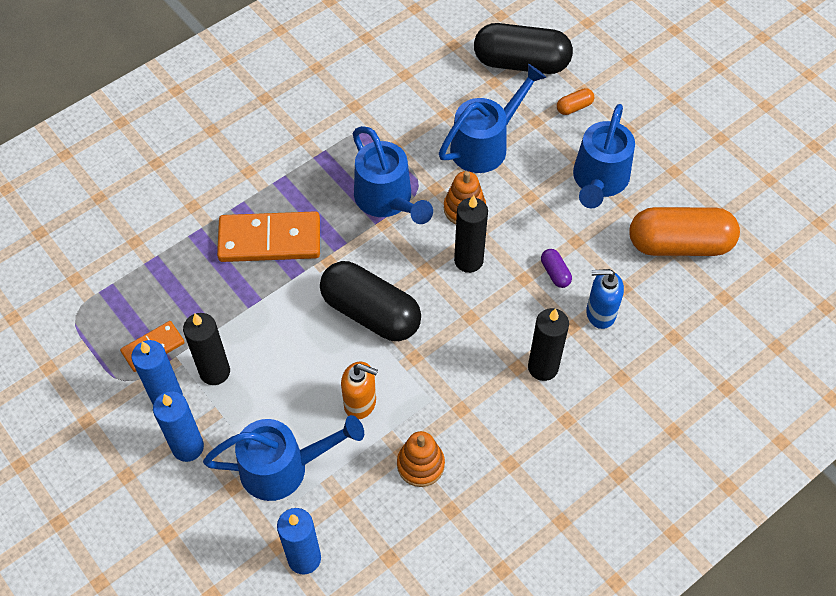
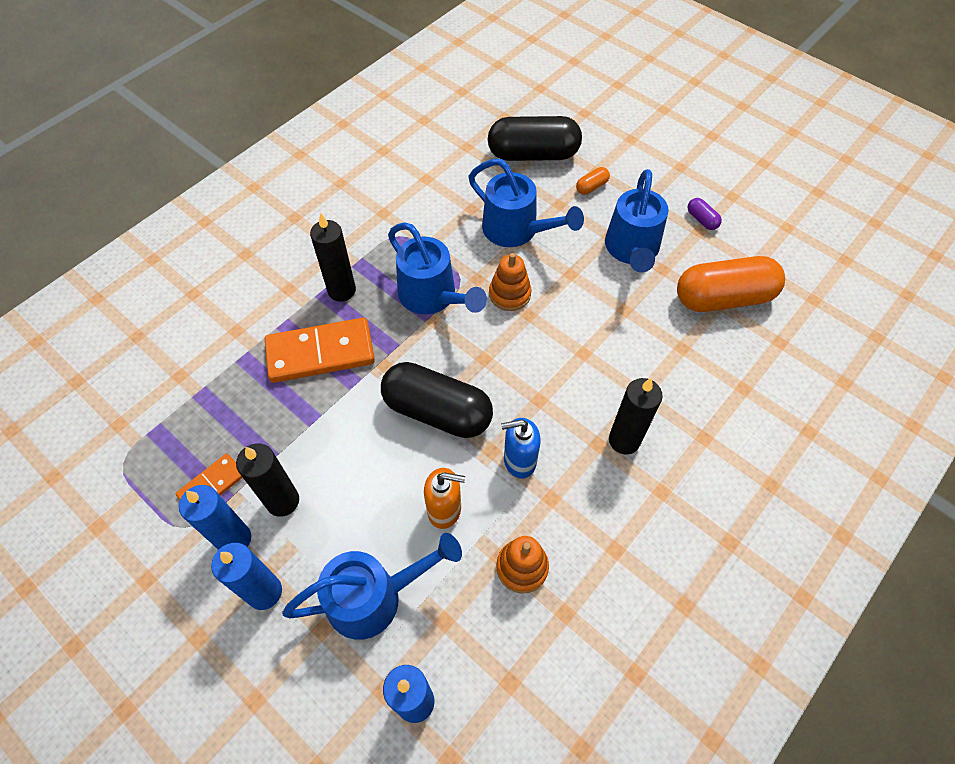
camera: 10 degrees left, 0 degrees up
(468, 260) = (525, 344): black candle -> black candle (342, 290)
(486, 144) = (517, 231): blue watering can -> blue watering can turned 90 degrees clockwise
(555, 273) = (612, 343): purple capsule -> purple capsule (701, 220)
(600, 313) = (666, 376): blue soap dispenser -> blue soap dispenser (519, 461)

